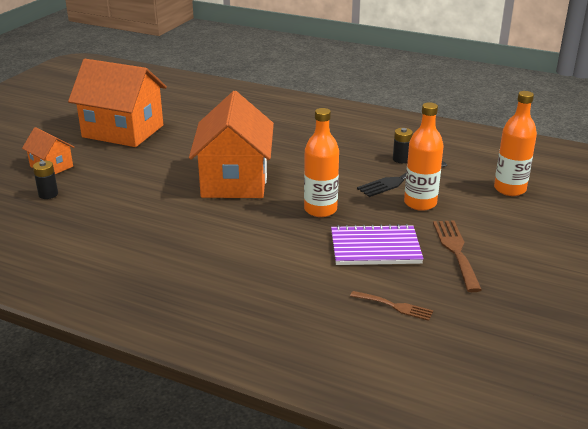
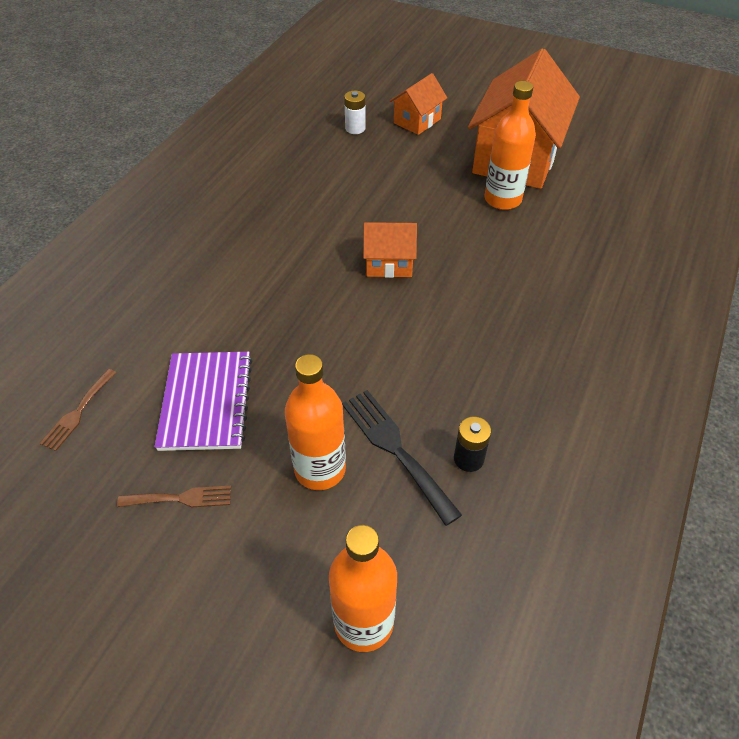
camera: 90 degrees right, 20 degrees up
(48, 194) = (355, 128): black battery -> white battery
(235, 180) = (389, 263): orange house -> orange house, size x0.49
(320, 210) = (308, 348): orange bottle -> orange bottle (502, 199)
(456, 251) = (181, 498): brown fork -> brown fork, size x0.62

